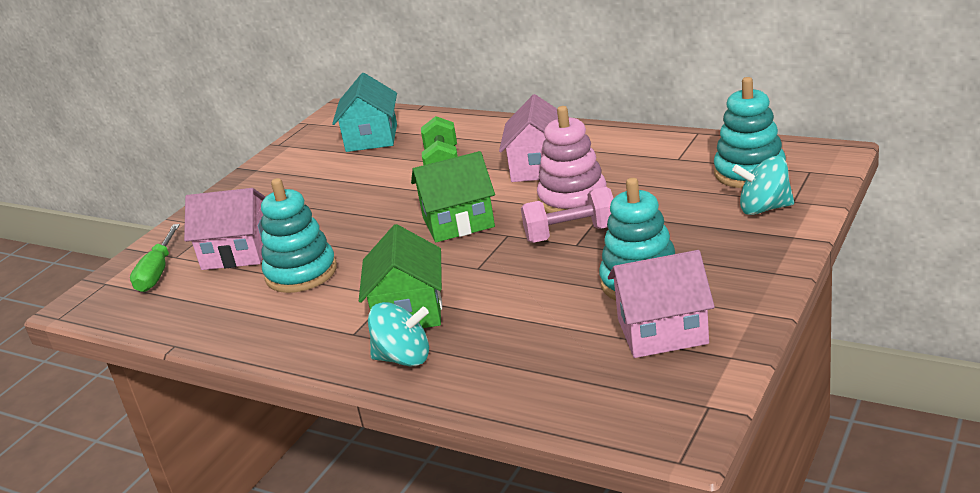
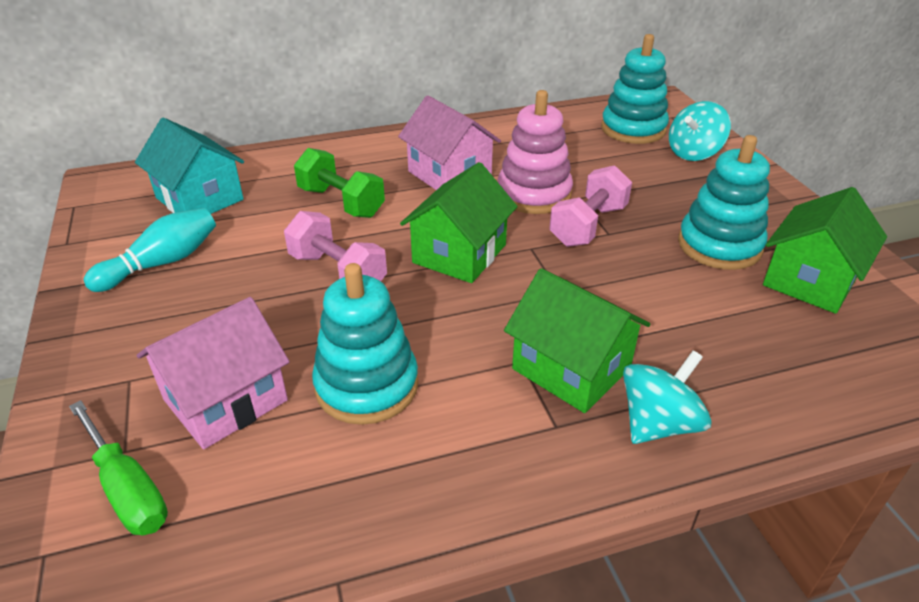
camera: 50 degrees left, 10 degrees up
(303, 171) = (162, 263): none -> turquoise bowling pin
(376, 208) = (338, 272): none -> pink dumbbell
(662, 331) = (810, 280): pink house -> green house

